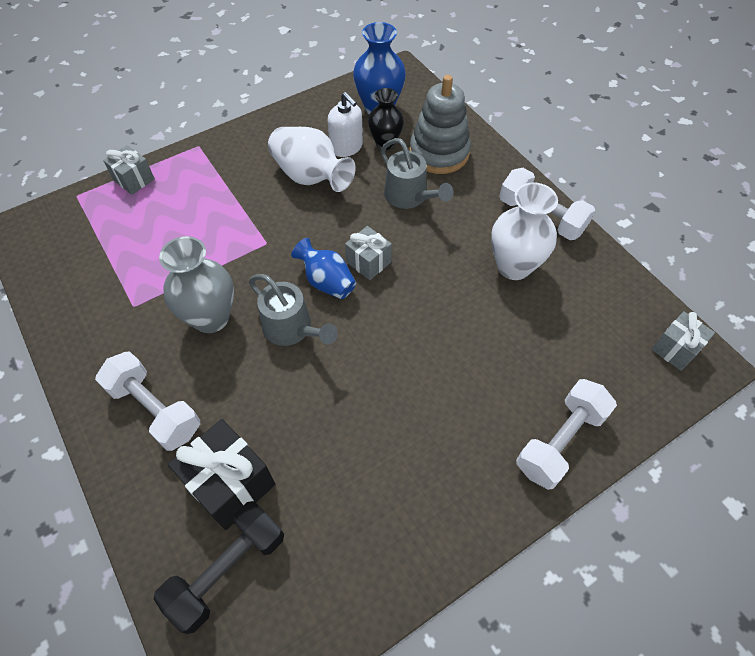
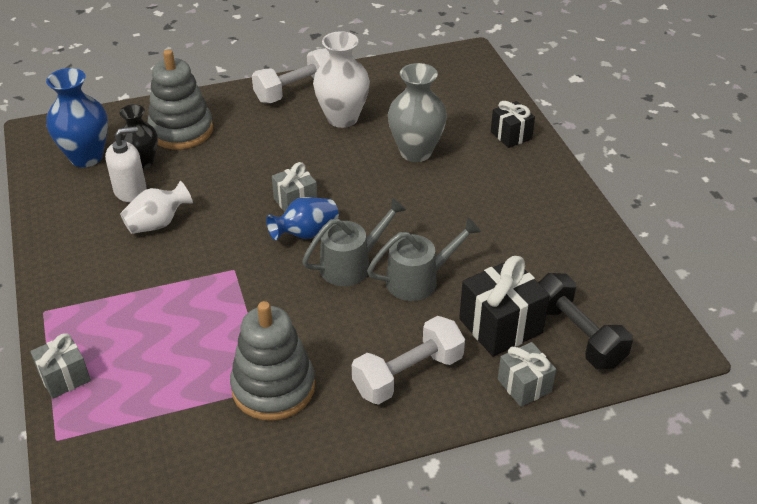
camera: 75 degrees left, 15 degrees down
(133, 309) = (273, 387): none -> grey stacking toy
(211, 318) = (313, 322): grey vase -> grey vase (416, 152)
(310, 177) = (157, 224): white vase -> white vase, size x0.66
(410, 197) = (228, 160): grey watering can -> grey watering can (419, 280)
(560, 441) = (511, 135): white dumbbell -> black gift
(675, 349) = (453, 63): grey gift -> grey gift (524, 385)

